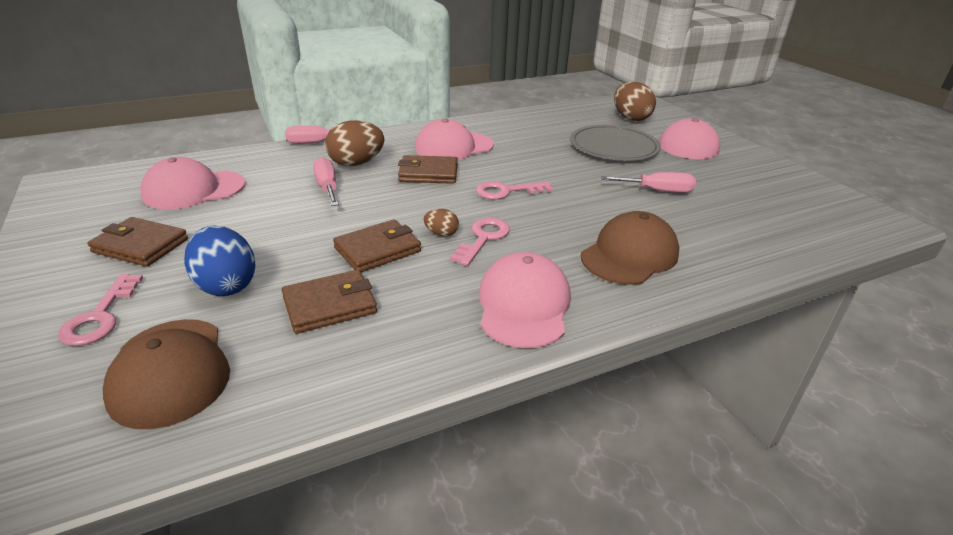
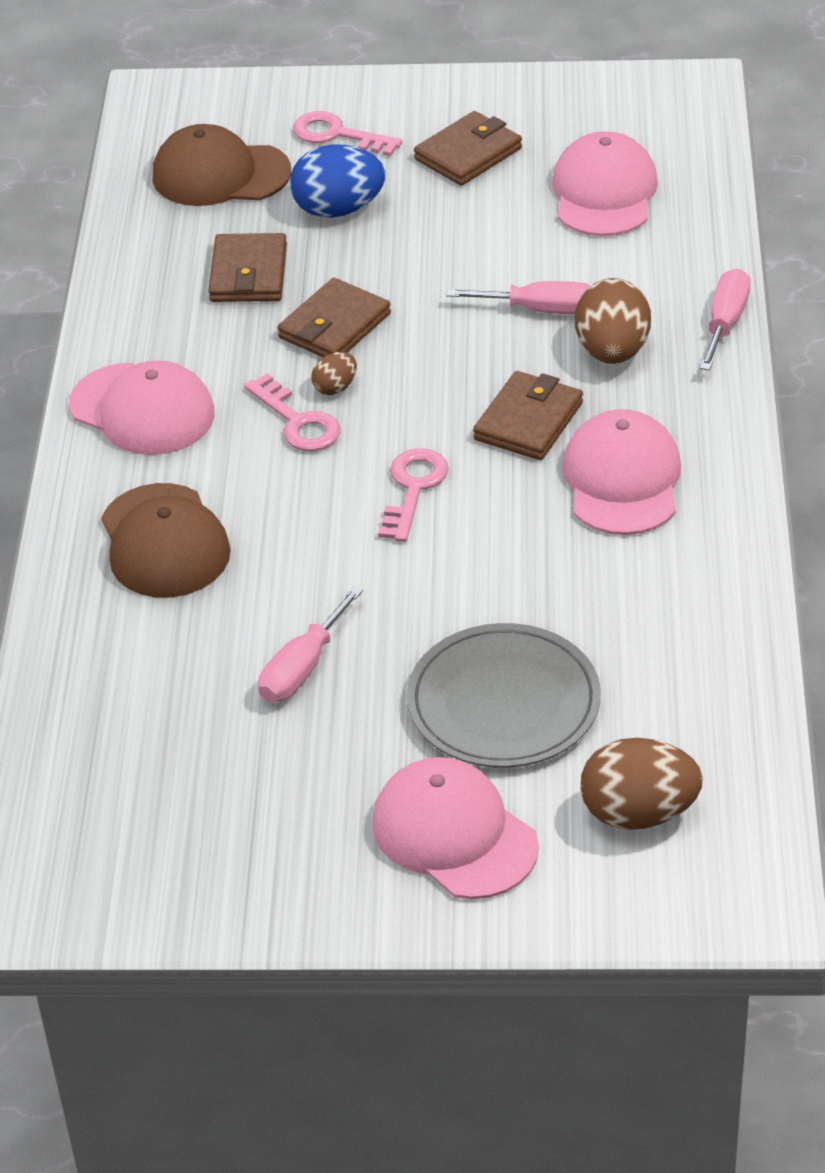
camera: 120 degrees right, 10 degrees up
(377, 250) = (334, 326): brown wallet -> brown wallet turned 45 degrees clockwise

